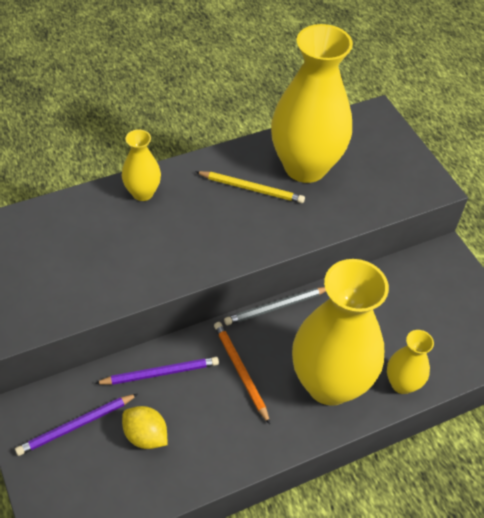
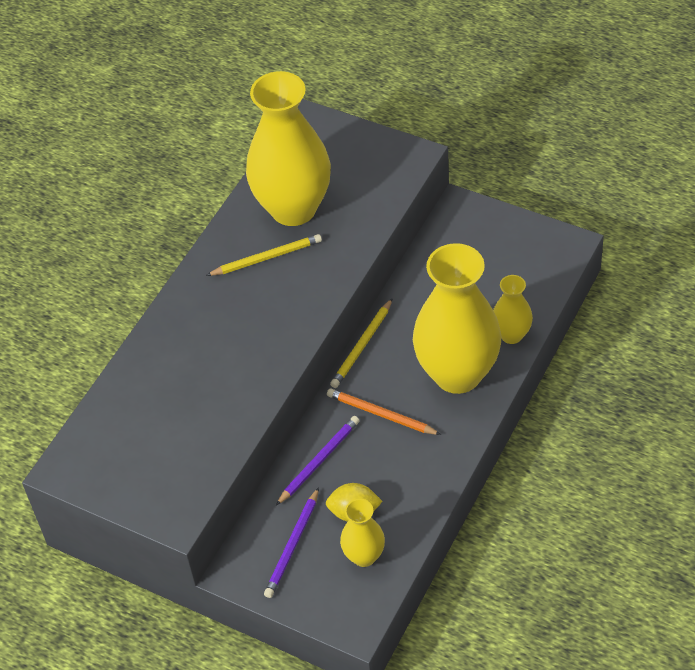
camera: 30 degrees left, 0 degrees up
(142, 193) = (178, 324): yellow vase -> yellow vase (364, 556)
(276, 307) = (362, 346): grey pencil -> yellow pencil

